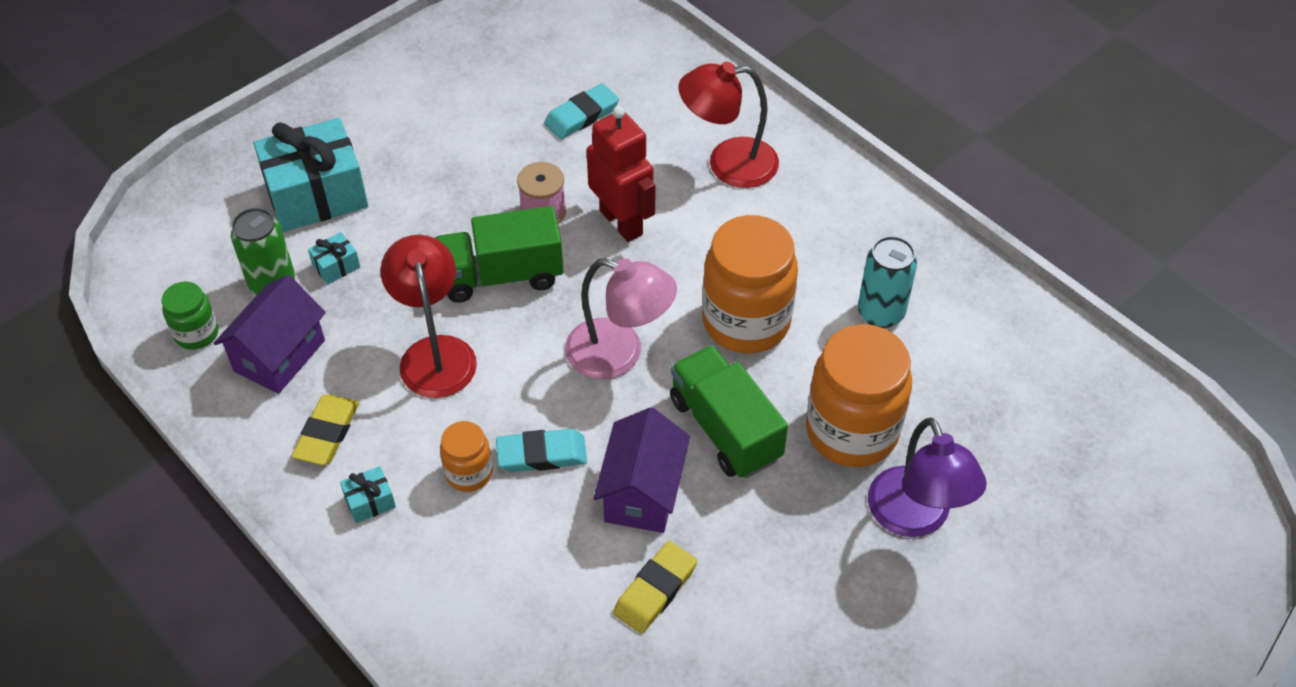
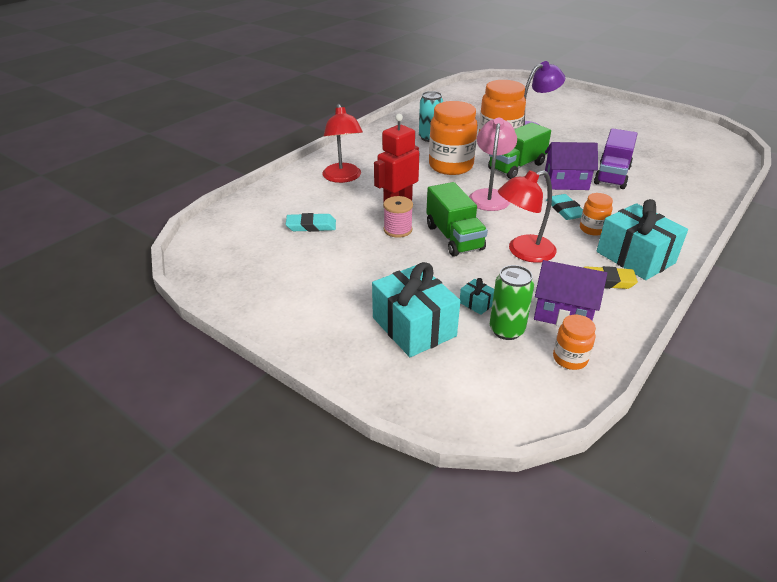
camera: 100 degrees left, 15 degrees down
(196, 333) = (570, 359): green jar -> orange jar
(370, 502) = (635, 257): turquoise gift -> turquoise gift, size x2.41
(581, 115) = (311, 226): turquoise eraser -> turquoise eraser turned 45 degrees counterclockwise
(655, 590) = (612, 175): yellow eraser -> purple truck

